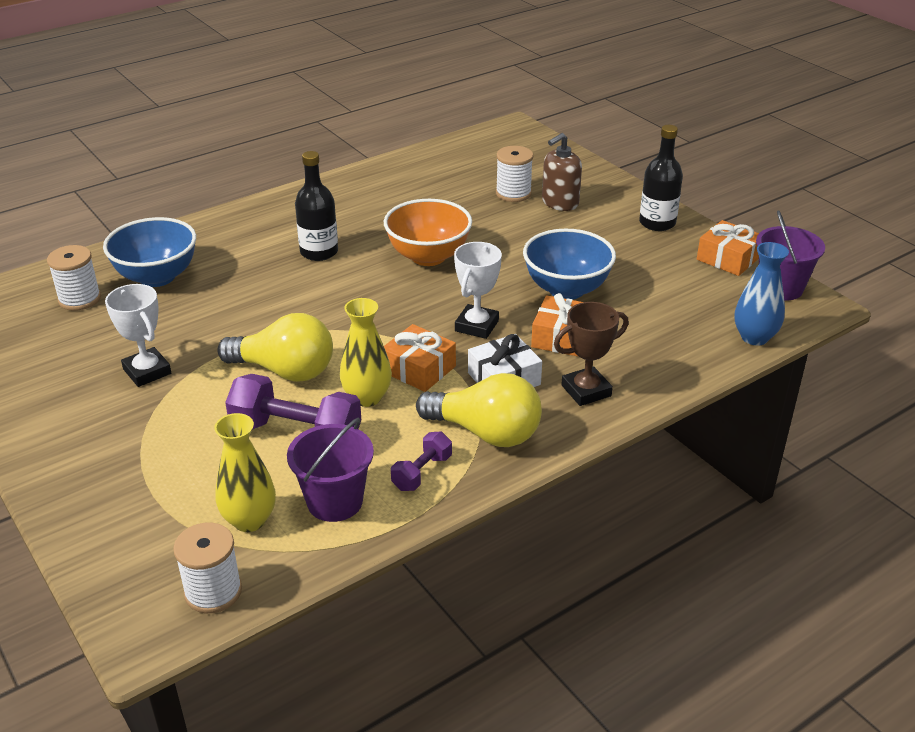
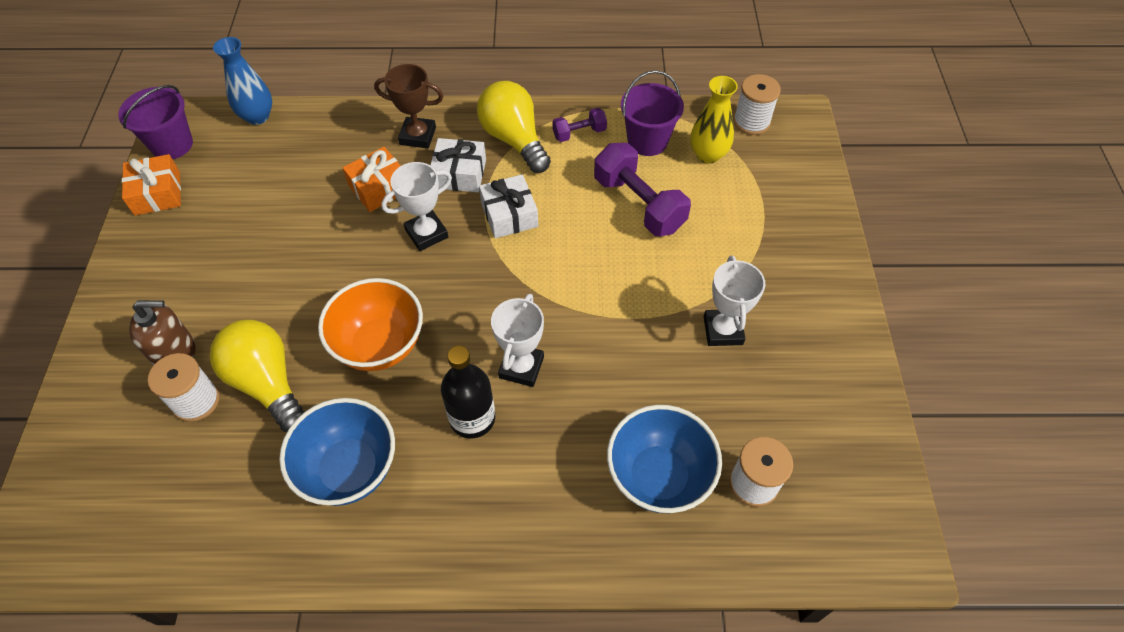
camera: 145 degrees left, 20 degrees up
(285, 371) = (610, 268): yellow light bulb -> yellow light bulb (267, 383)
(307, 286) = (521, 367): none -> white trophy
(367, 397) = (567, 209): yellow vase -> none
(419, 369) = (509, 215): orange gift -> white gift
(566, 289) = (317, 233): blue bowl -> blue bowl (349, 469)
(657, 223) = (141, 268): black bottle -> none

